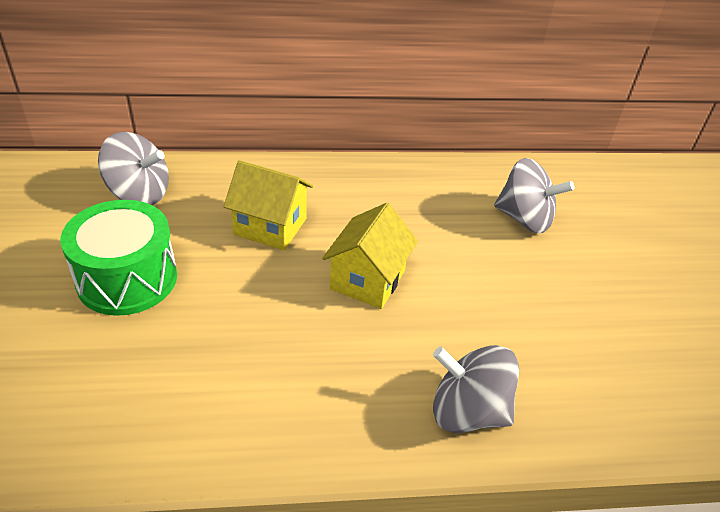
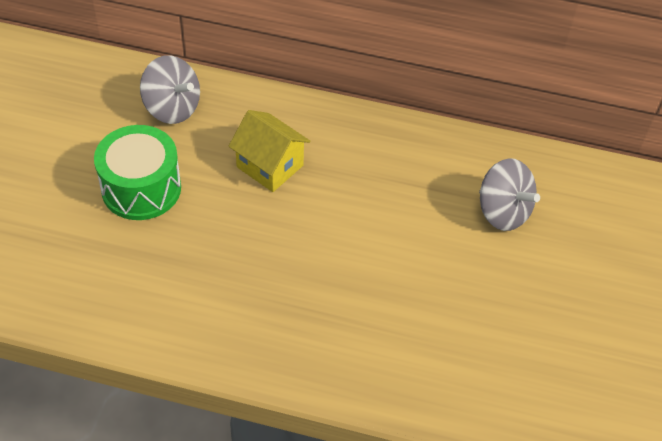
camera: 20 degrees right, 10 degrees up
(367, 280) = (330, 237): yellow house -> none
(468, 411) = (358, 367): grey spinning top -> none

